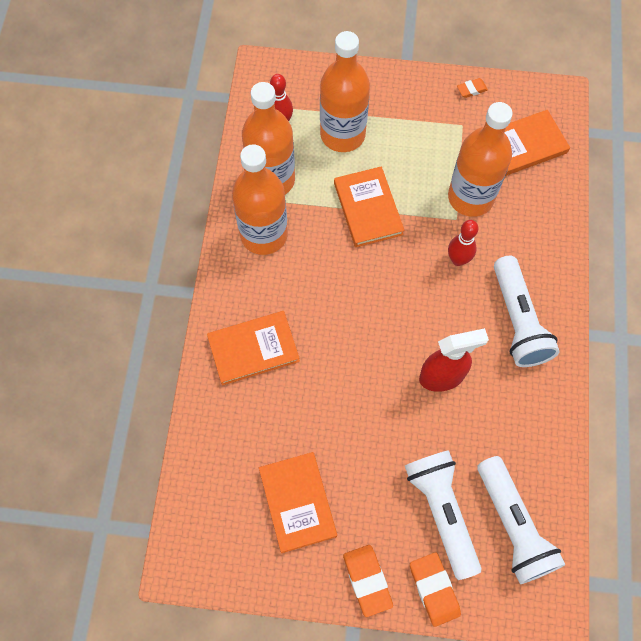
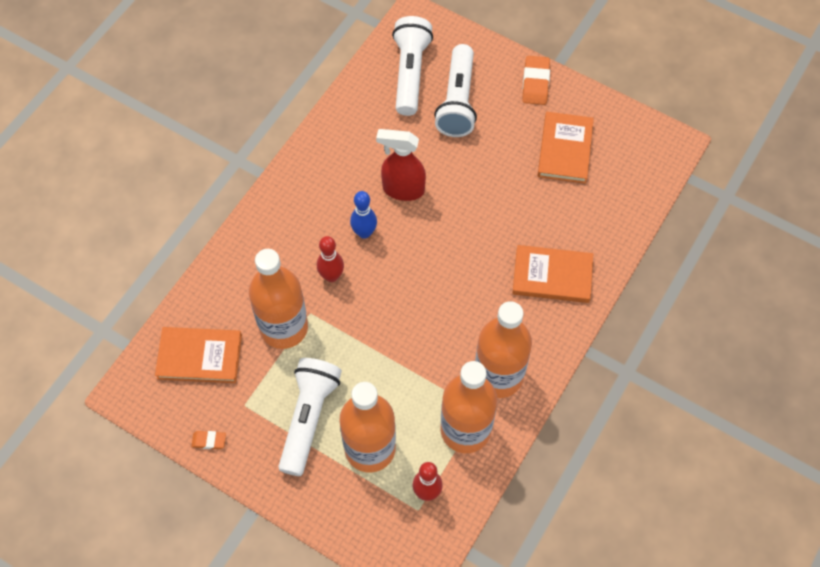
camera: 155 degrees left, 5 degrees down
(368, 209) = (386, 358): orange book -> none
(434, 589) = (490, 60): orange eraser -> none
(453, 314) = (364, 232): none -> blue bowling pin
(517, 321) = (313, 205): white flashlight -> white flashlight (309, 418)

